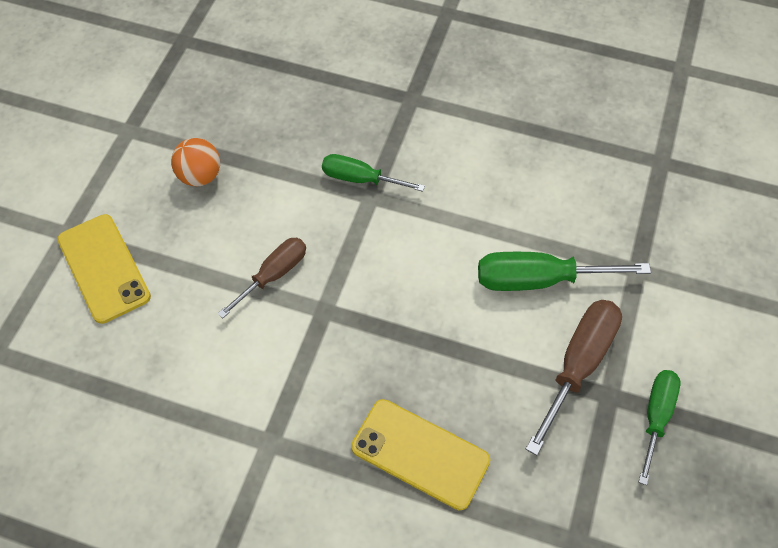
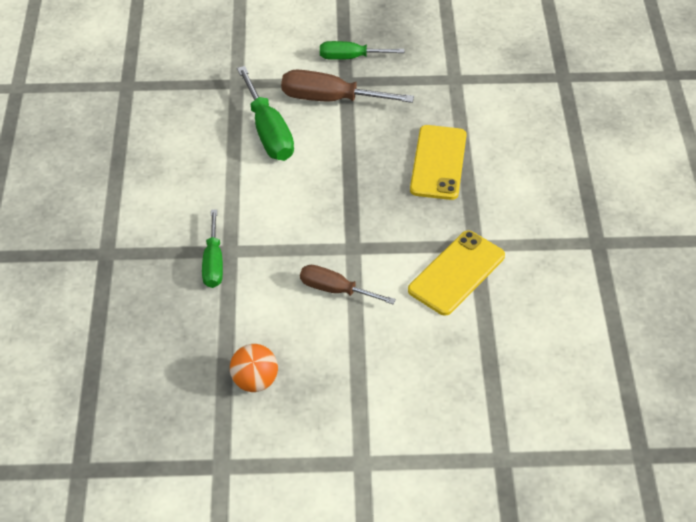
camera: 110 degrees left, 10 degrees down
(104, 268) = (384, 414): yellow phone -> yellow phone (456, 273)

